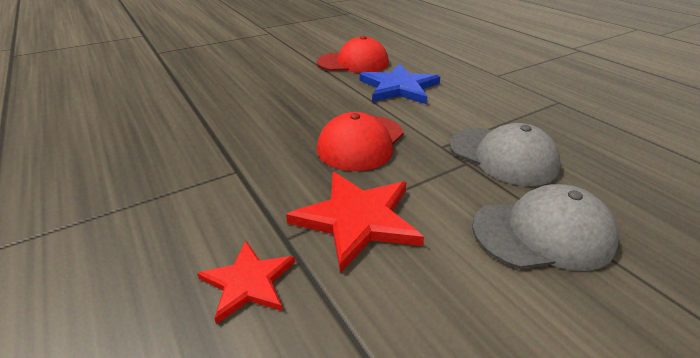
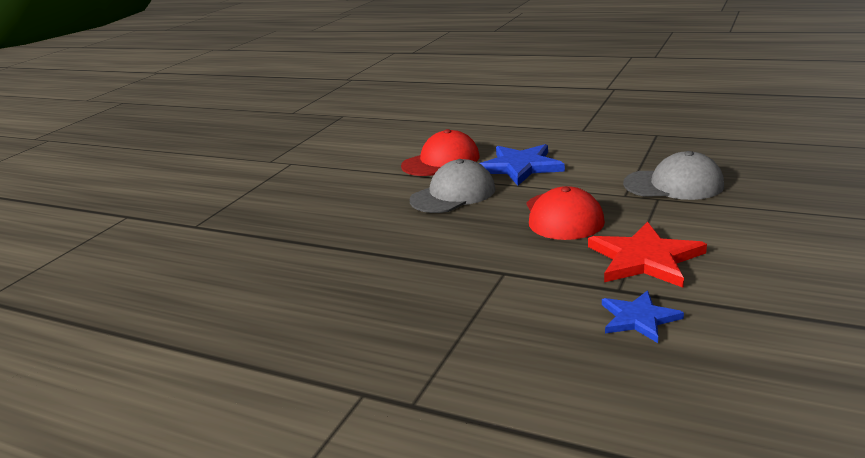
camera: 30 degrees left, 10 degrees down
(248, 282) = (639, 318): red star -> blue star
(542, 233) = (759, 216): grey cap -> grey cap (453, 194)

